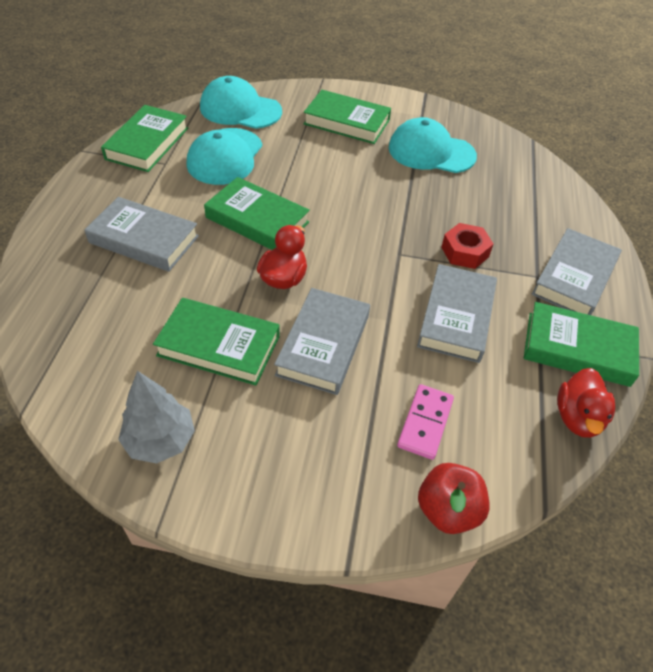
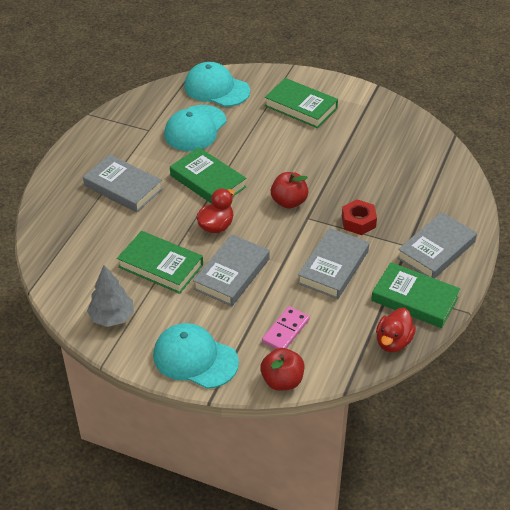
camera: 15 degrees right, 5 degrees down
(147, 143) = (138, 112): green book -> none
(369, 236) = (289, 202): none -> red apple
(431, 152) = (362, 139): turquoise cap -> turquoise cap (195, 358)

